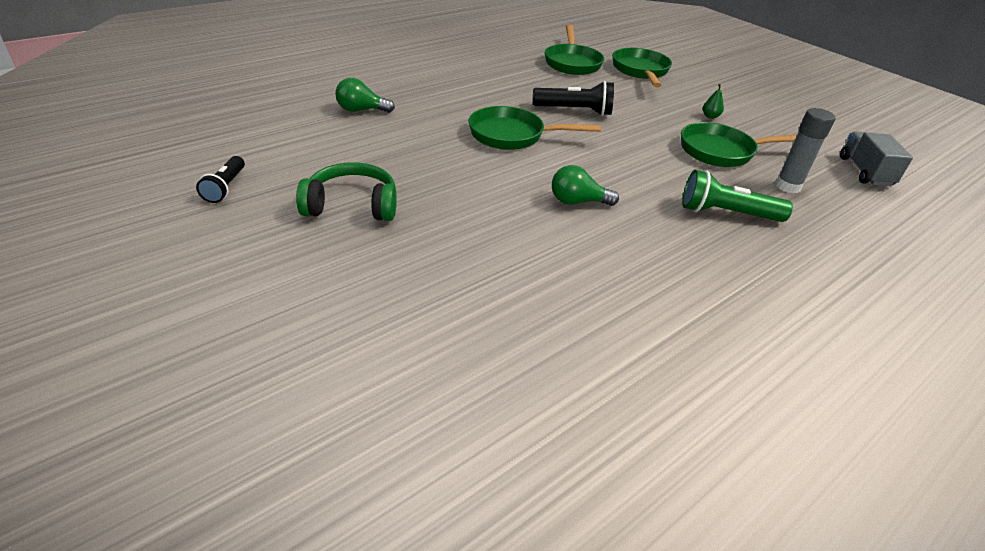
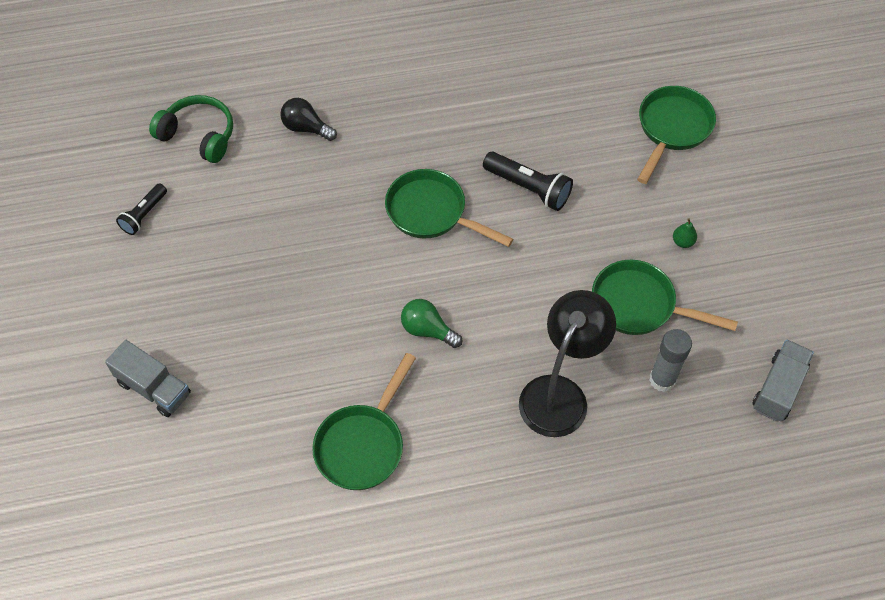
camera: 30 degrees right, 20 degrees up
(319, 319) = (154, 388): none -> grey truck
(352, 205) = (232, 270): green headphones -> green headphones (199, 135)
(361, 110) = (306, 128): green light bulb -> black light bulb
(572, 63) = (596, 90): green pan -> green pan (363, 444)
(726, 213) = (560, 393): green flashlight -> black lamp

